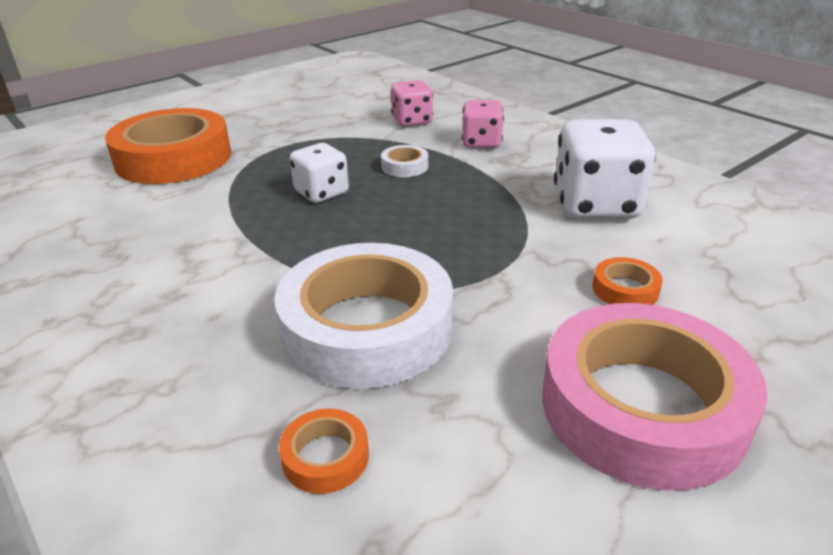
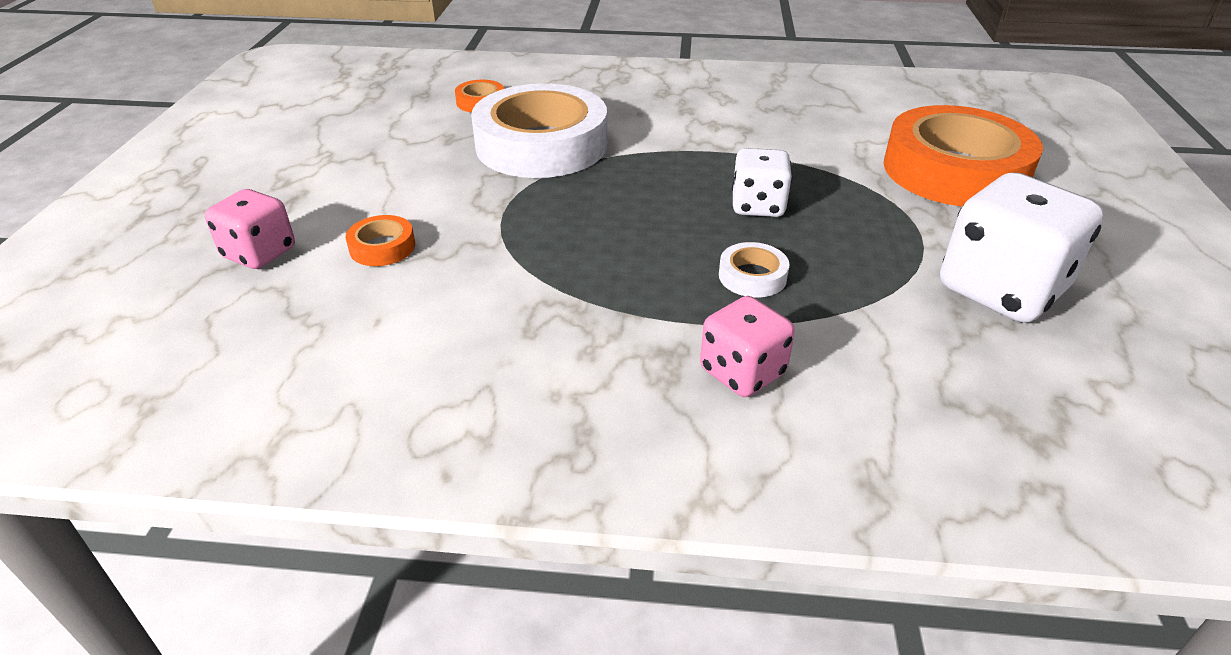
camera: 135 degrees right, 5 degrees up
(412, 121) = (902, 364): pink dice -> pink dice (259, 253)
(595, 205) = (480, 332): white dice -> white dice (1001, 290)
(642, 406) = (328, 180): pink tape -> none

